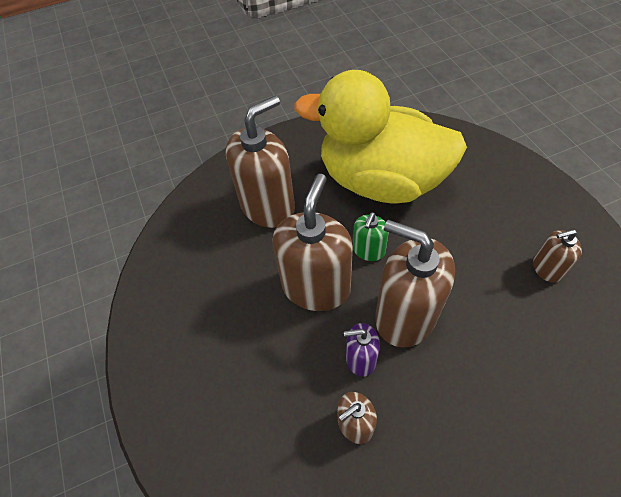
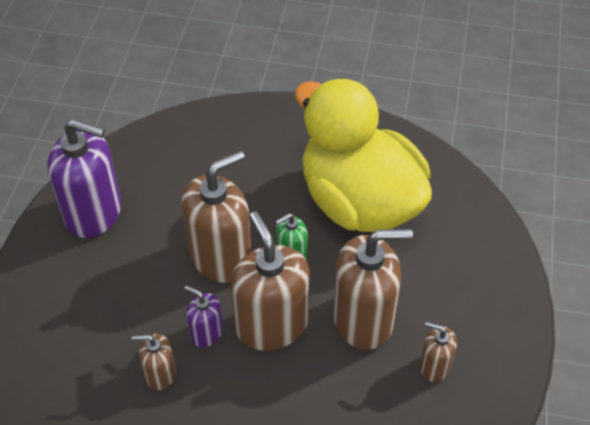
camera: 30 degrees right, 5 degrees down
(175, 317) = (94, 213): none -> purple soap dispenser
(268, 206) = (239, 166): brown soap dispenser -> brown soap dispenser (363, 319)

